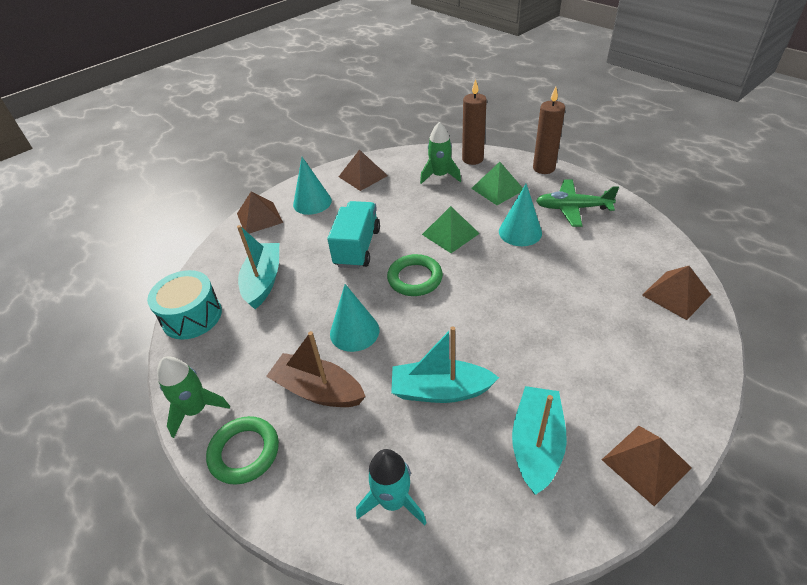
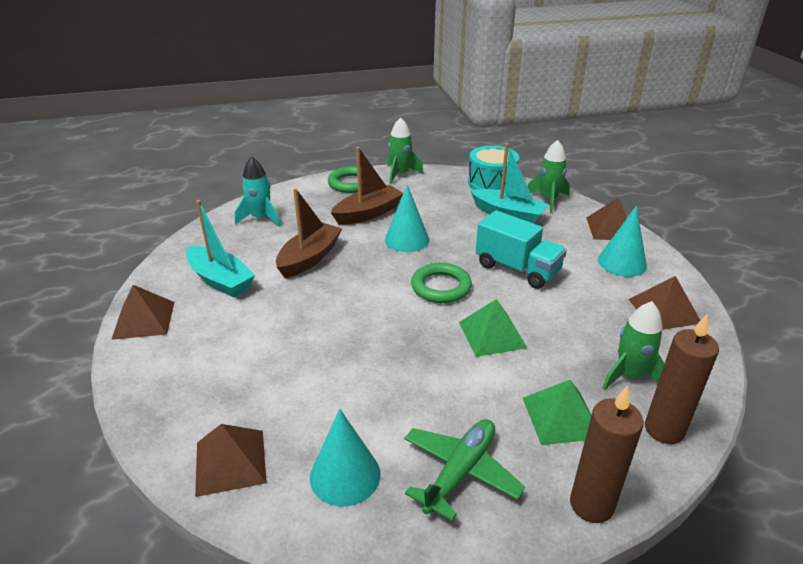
camera: 115 degrees right, 10 degrees down
(219, 265) = (548, 200): none -> green rocket
(440, 390) = (309, 258): turquoise boat -> brown boat
(520, 232) = (451, 391): turquoise cone -> turquoise cone (345, 475)

